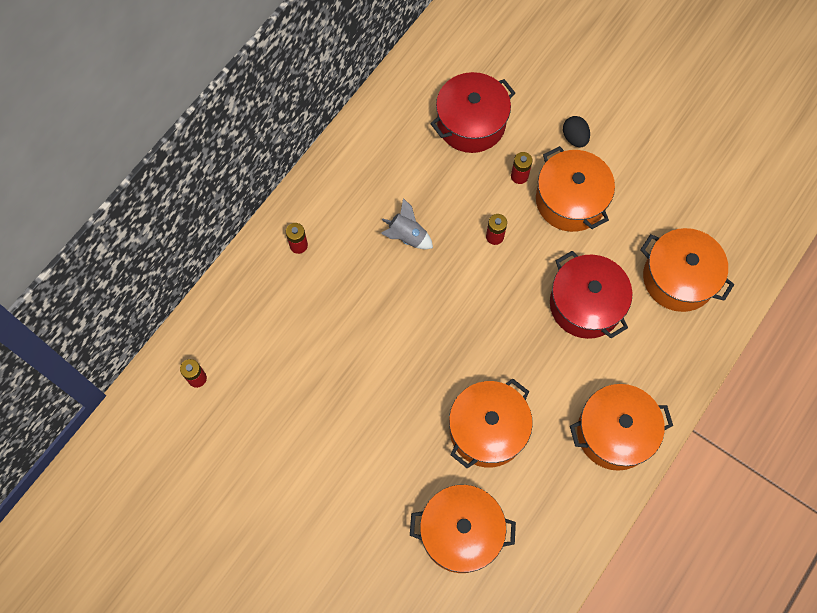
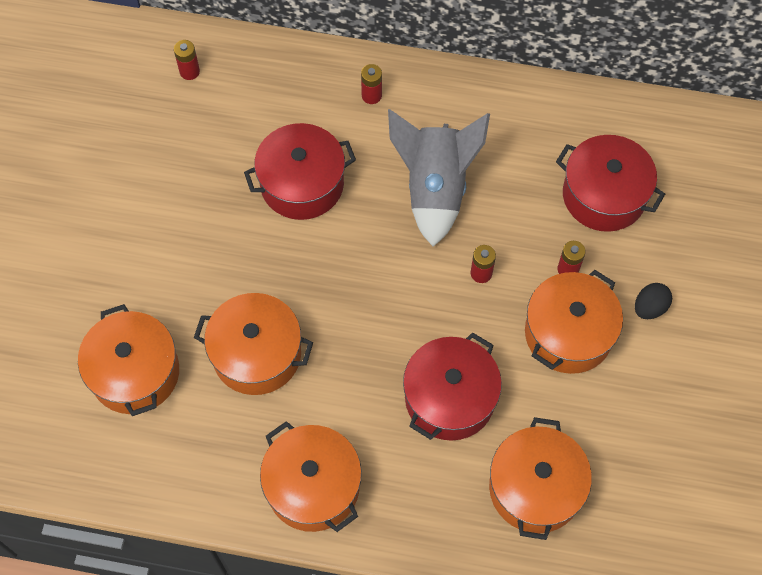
camera: 65 degrees right, 5 degrees down
(353, 333) = (302, 184): none -> red pot
(407, 236) = (435, 189): grey rocket -> grey rocket, size x2.00

